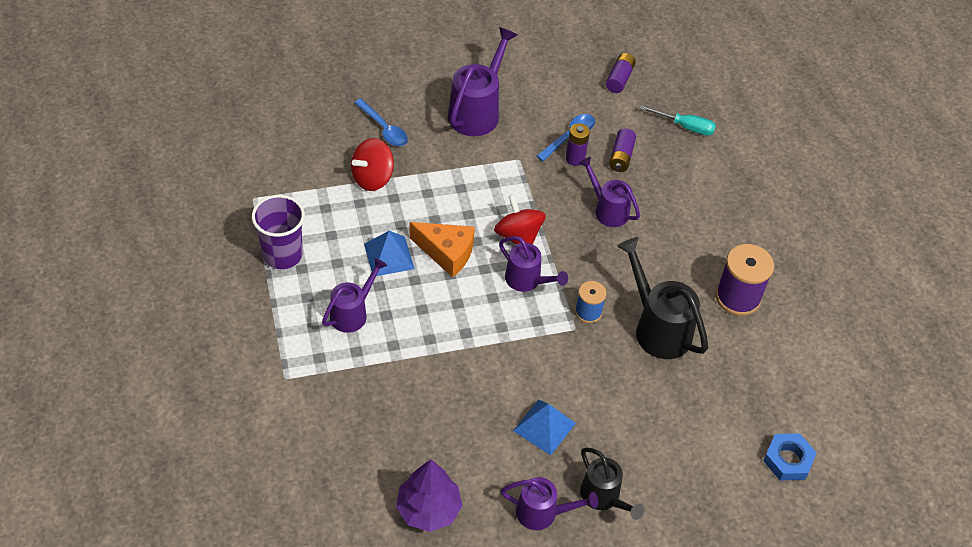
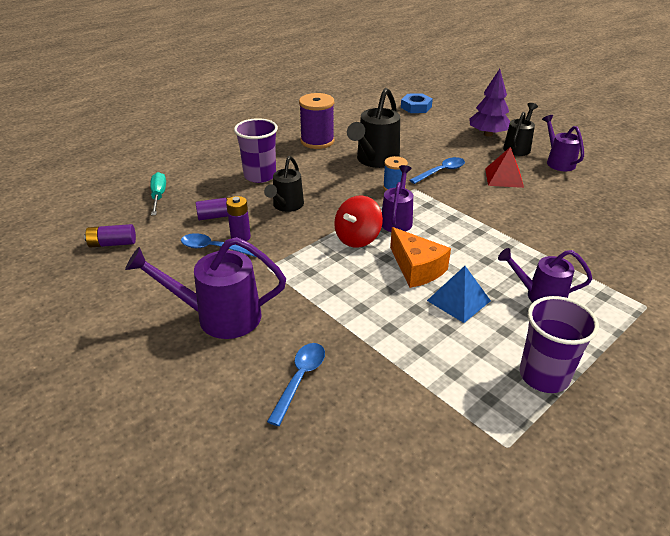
camera: 115 degrees left, 15 degrees down
(372, 178) = (379, 355): red spinning top -> none
(428, 509) = (622, 199): purple tree -> purple tree (488, 134)
(446, 253) = (416, 268): orange cheese -> orange cheese turned 150 degrees clockwise
(544, 426) = (504, 177): blue pyramid -> red pyramid
(594, 374) = (441, 171): none -> blue spoon
(607, 210) = (286, 206): purple watering can -> black watering can
(682, 213) = (260, 176): none -> purple cup

